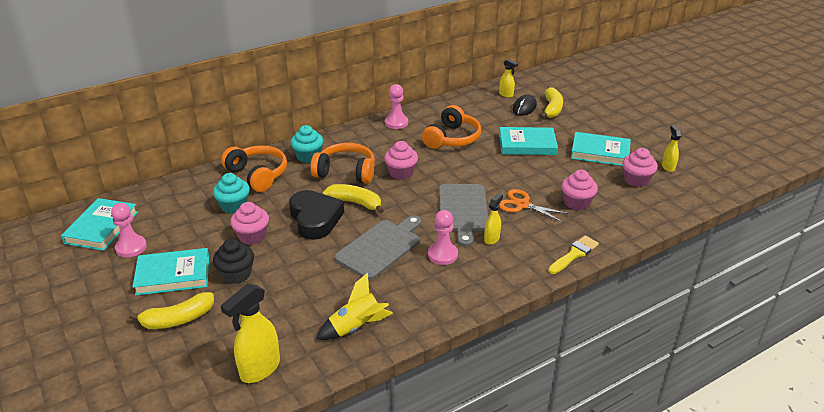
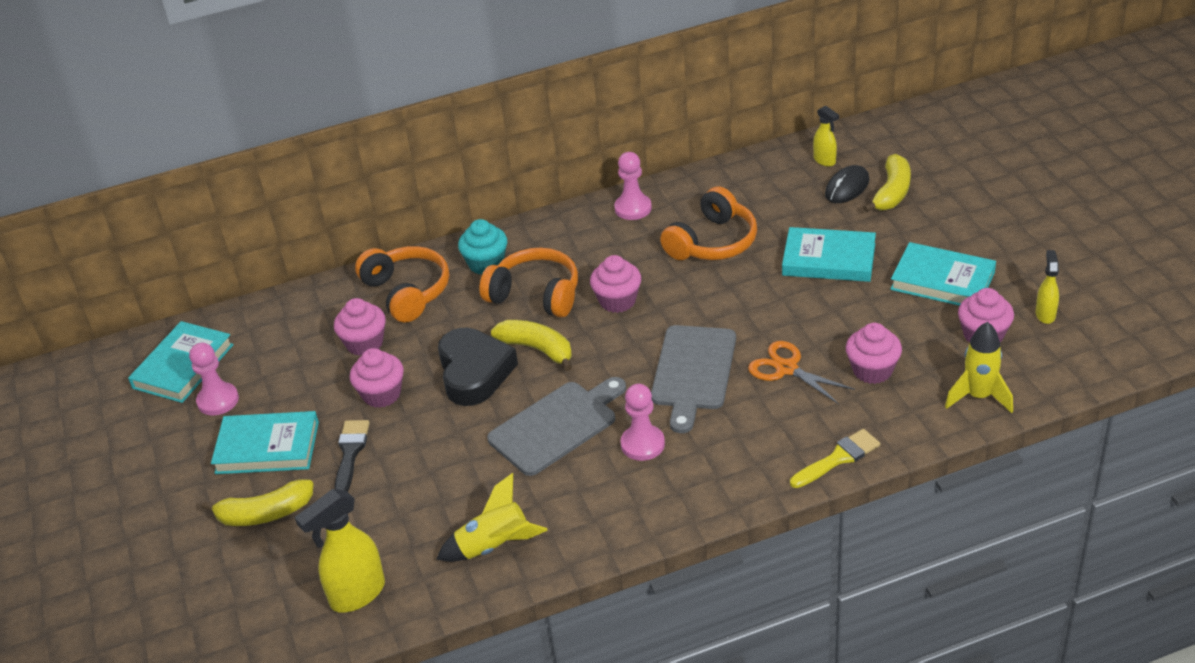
camera: 15 degrees right, 5 degrees up
(234, 206) = (365, 343): turquoise cupcake -> pink cupcake
(236, 274) = (350, 453): black cupcake -> black brush
(492, 239) = (722, 423): yellow spray bottle -> none
(647, 213) = (979, 397): none -> yellow rocket

